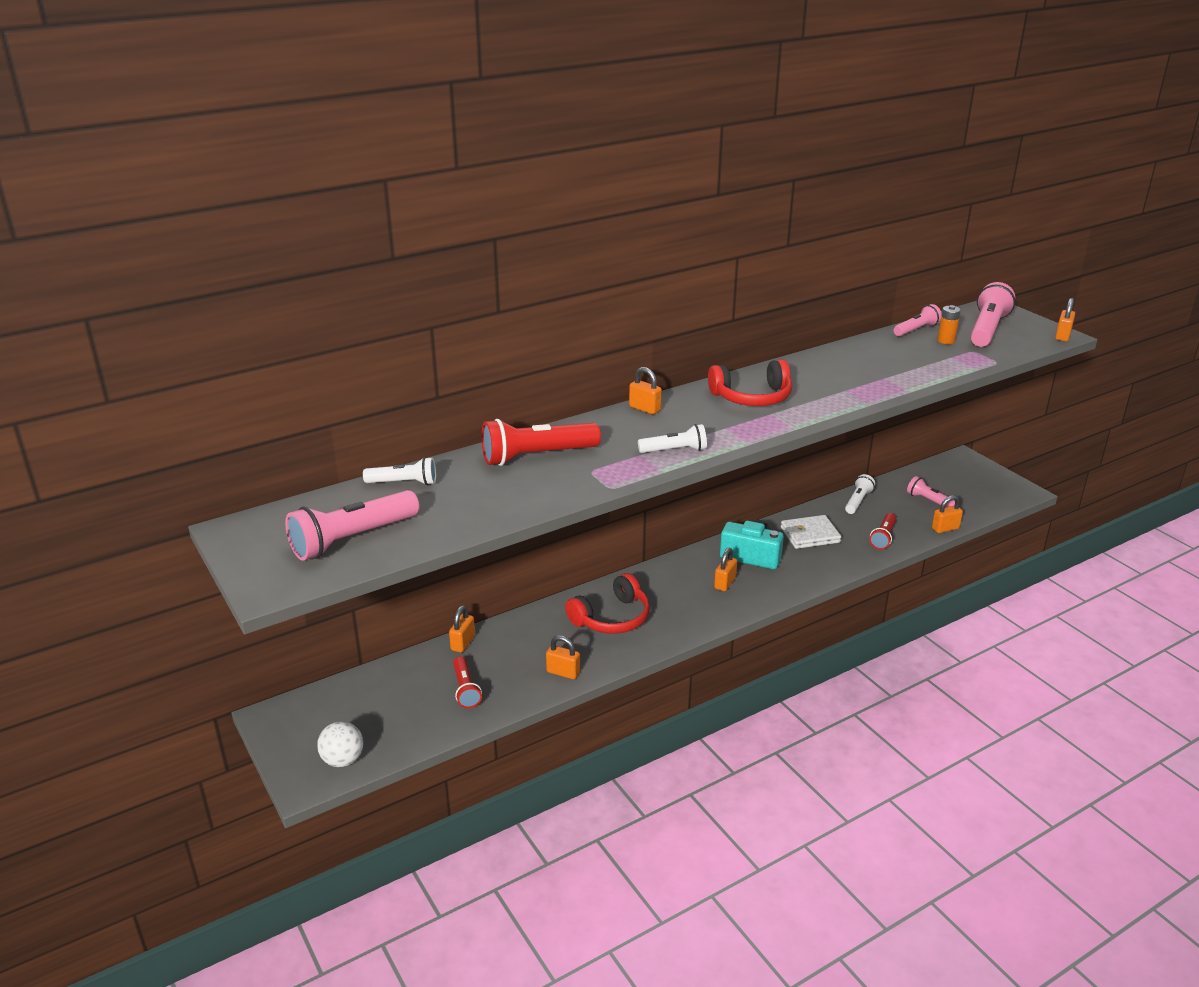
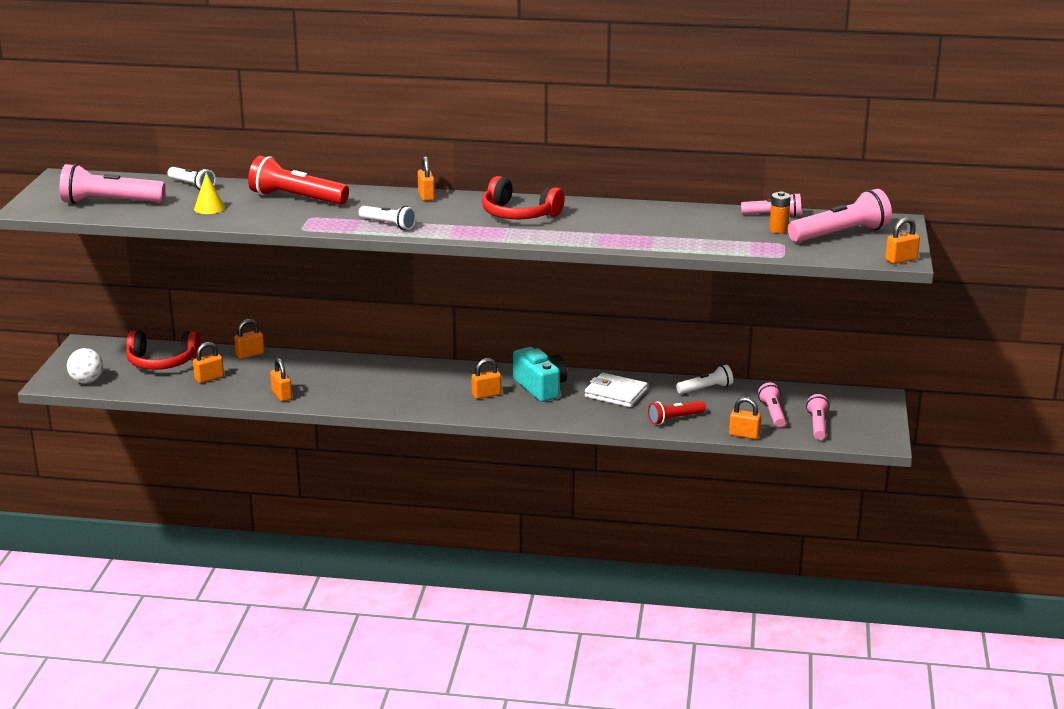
camera: 40 degrees right, 5 degrees down
(465, 689) = (209, 378): red flashlight -> orange padlock
(474, 501) = (209, 208): none -> yellow cone
(612, 618) = (368, 381): red headphones -> red headphones (162, 362)
(970, 498) = (817, 425): none -> pink flashlight

